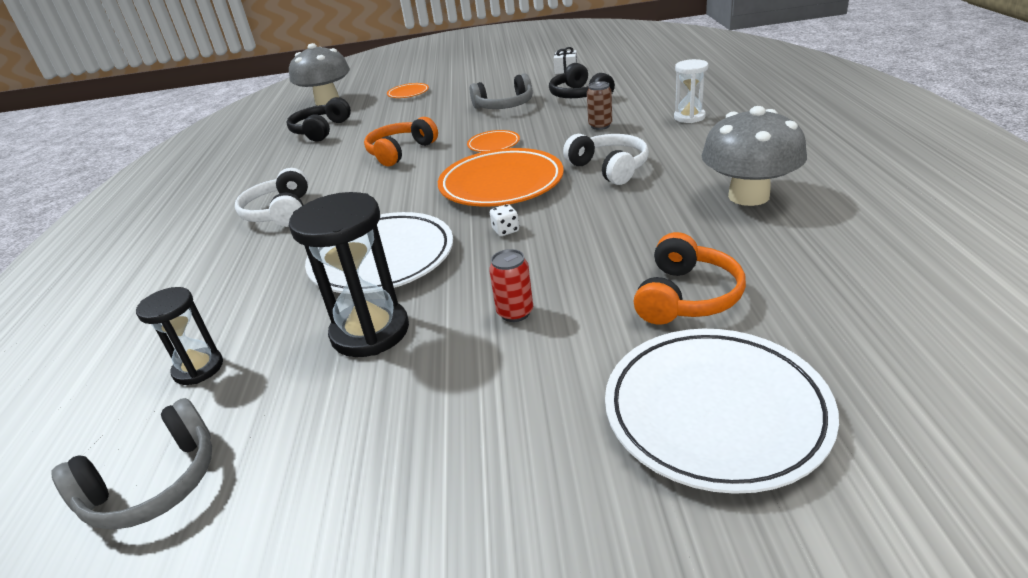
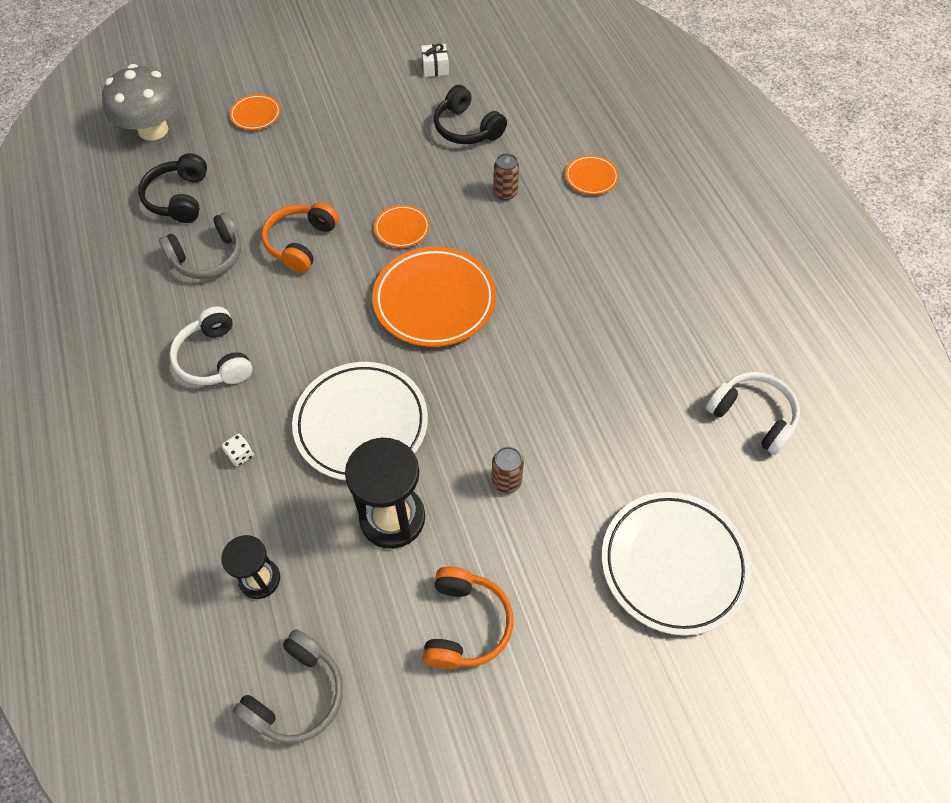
camera: 20 degrees left, 25 degrees up
(504, 106) = (387, 148): grey headphones -> grey headphones (208, 257)
(505, 230) = (463, 374): white dice -> white dice (240, 455)
(515, 313) = (506, 482): red can -> brown can
(609, 168) = (533, 271): white headphones -> white headphones (752, 416)
(686, 297) = (635, 449): orange headphones -> orange headphones (465, 624)
(689, 117) = (591, 177): white hourglass -> orange plate
(748, 196) = (663, 312): grey mushroom -> none

